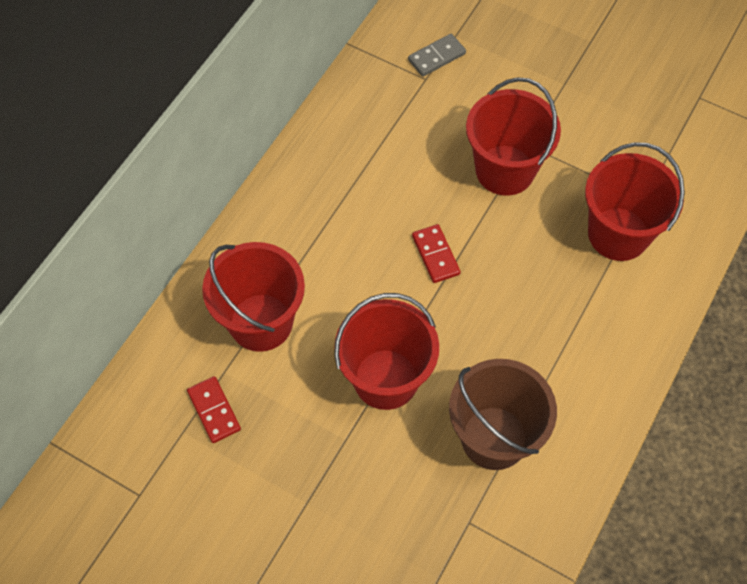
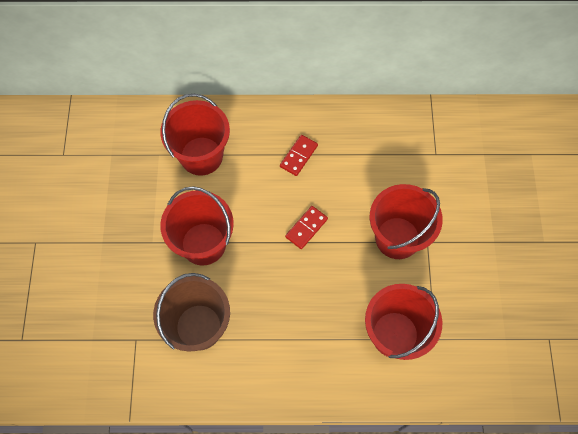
camera: 60 degrees right, 5 degrees up
(214, 410) = (132, 163): red domino -> red domino (298, 156)
(436, 57) = (458, 151): grey domino -> none

